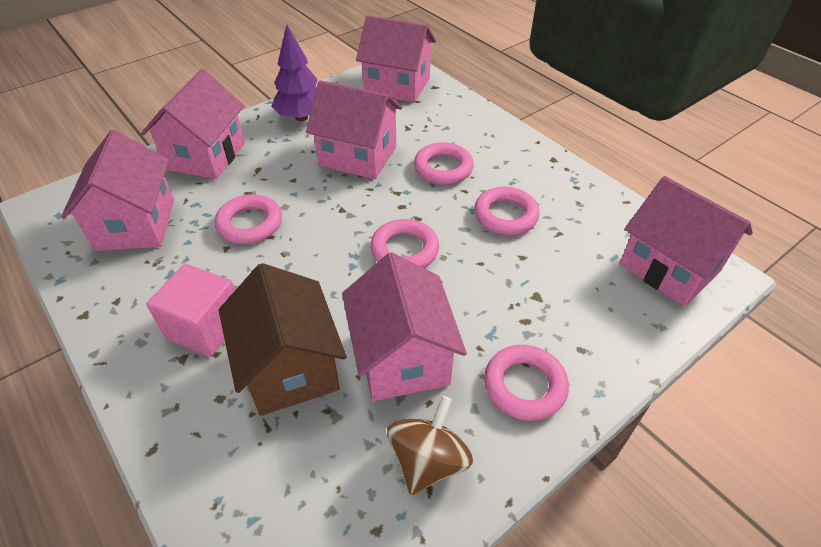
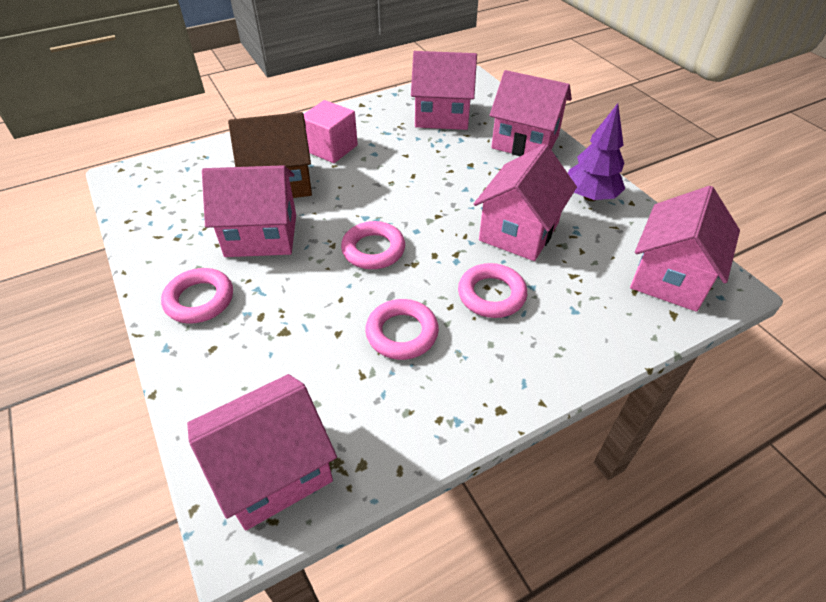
camera: 100 degrees right, 0 degrees up
(250, 224) = (430, 165): pink ring -> none
(428, 460) = (175, 238): brown spinning top -> none

